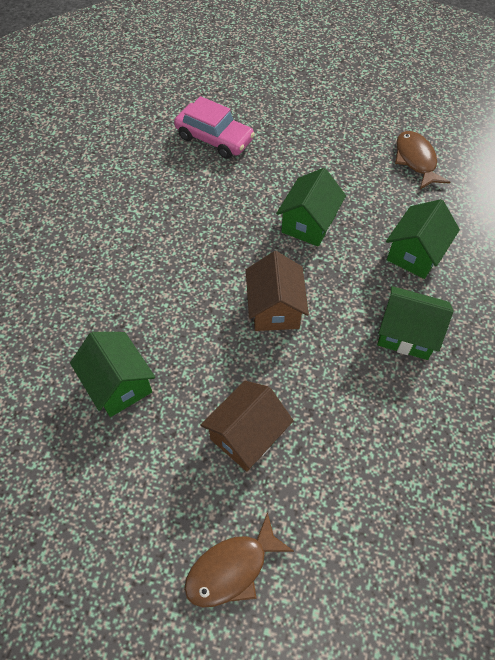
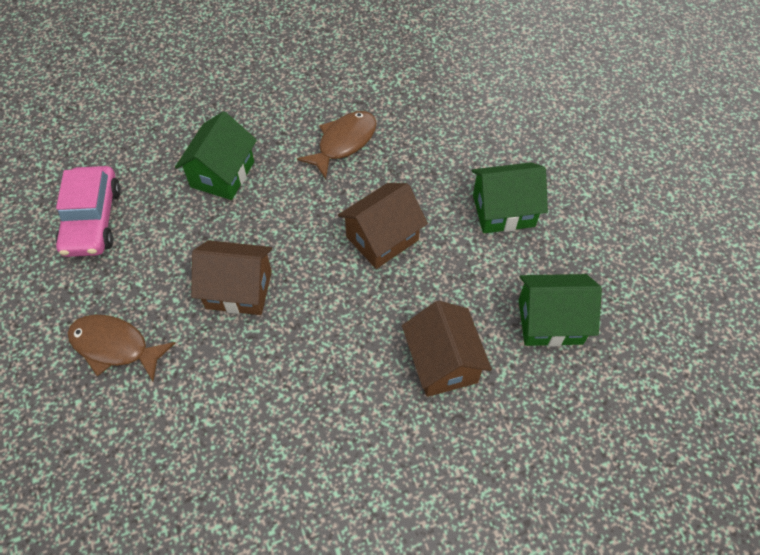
camera: 55 degrees right, 0 degrees up
(214, 138) = (535, 82): pink car -> pink car (92, 220)
(406, 334) = (442, 363): green house -> brown house
(416, 160) = (680, 259): brown fish -> brown fish (343, 143)

